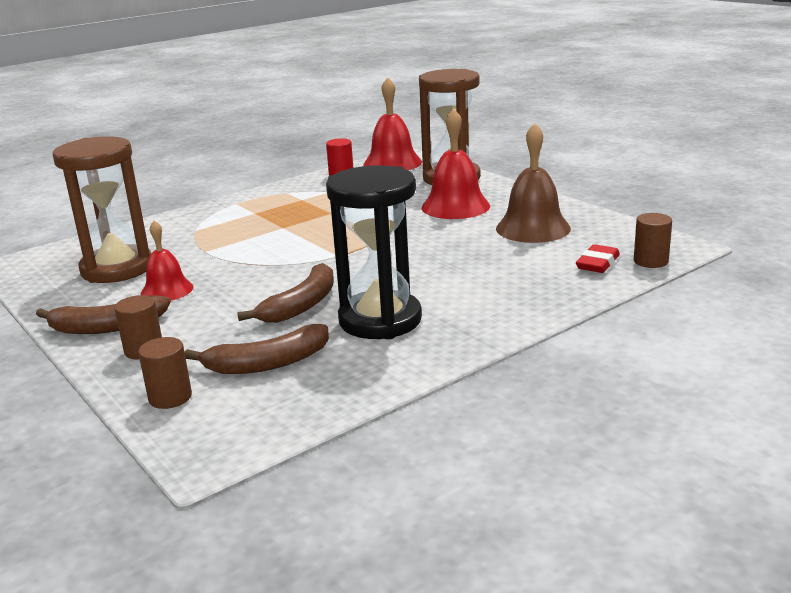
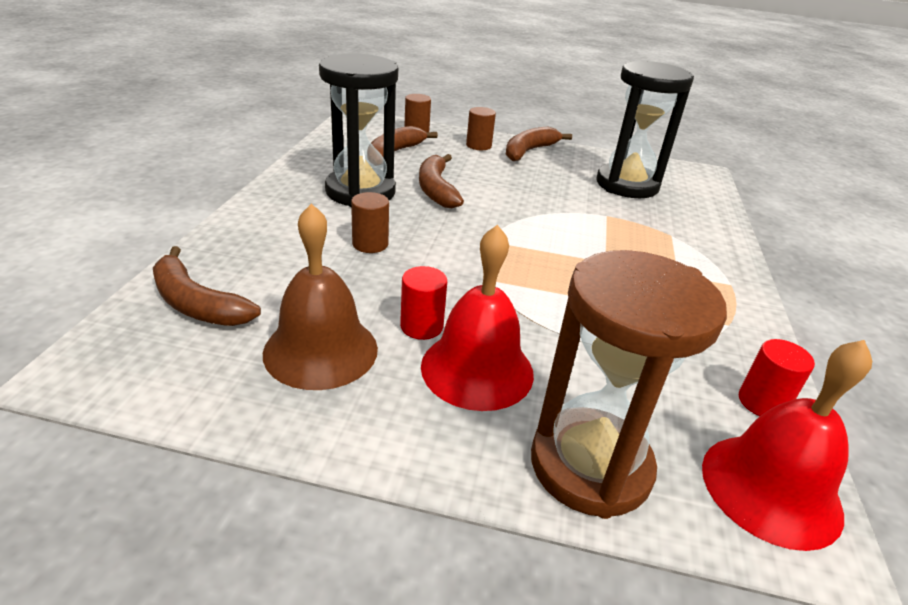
camera: 135 degrees right, 10 degrees up
(117, 269) = (627, 185): brown hourglass -> black hourglass
(167, 290) = (552, 178): red bell -> none
(461, 225) = (421, 326): none -> red cylinder
(597, 263) = (197, 303): red eraser -> brown banana
(650, 261) = (125, 326): brown cylinder -> brown cylinder (370, 244)

